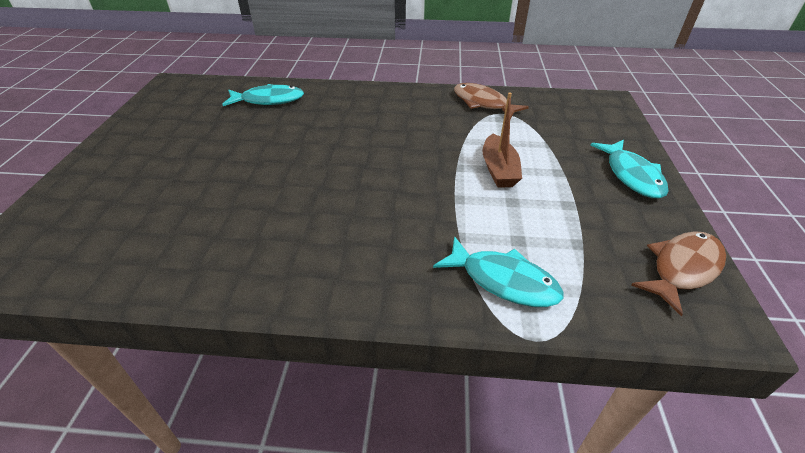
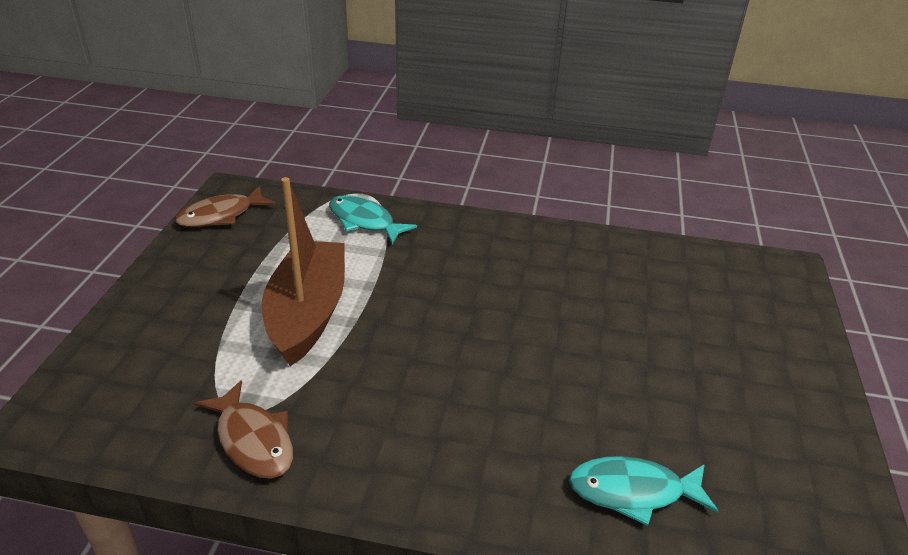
camera: 175 degrees left, 5 degrees down
(499, 170) = (308, 313): brown boat -> brown boat, size x1.80
(632, 175) = (164, 292): turquoise fish -> none

